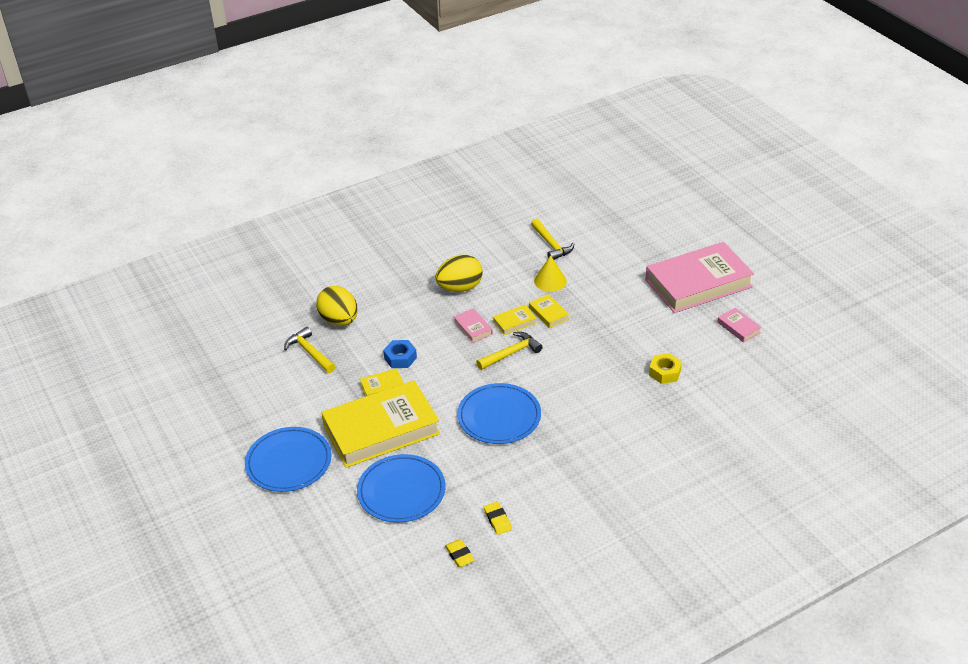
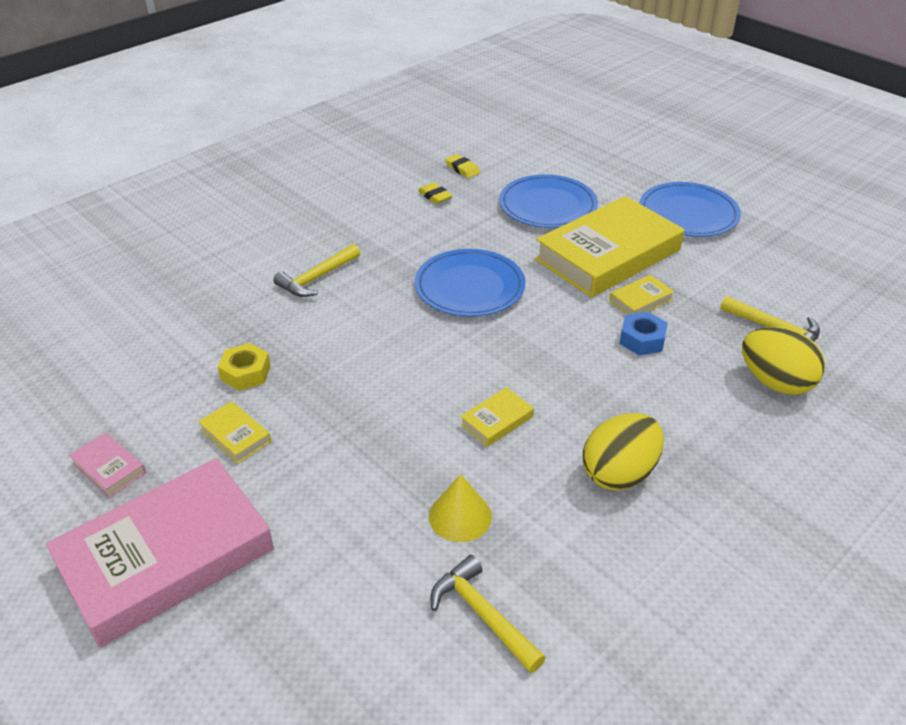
camera: 165 degrees right, 0 degrees up
(473, 328) = (560, 401): pink book -> none
(511, 353) = (483, 369): yellow hammer -> yellow hammer (317, 278)
(548, 313) = (444, 445): yellow book -> yellow book (235, 435)

